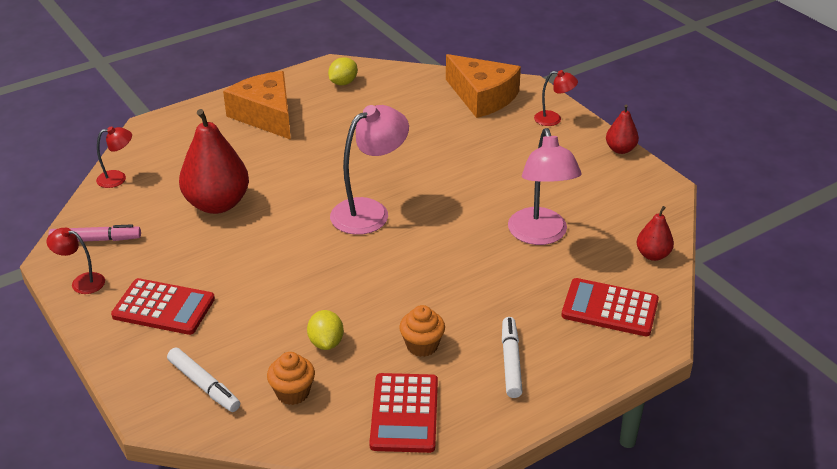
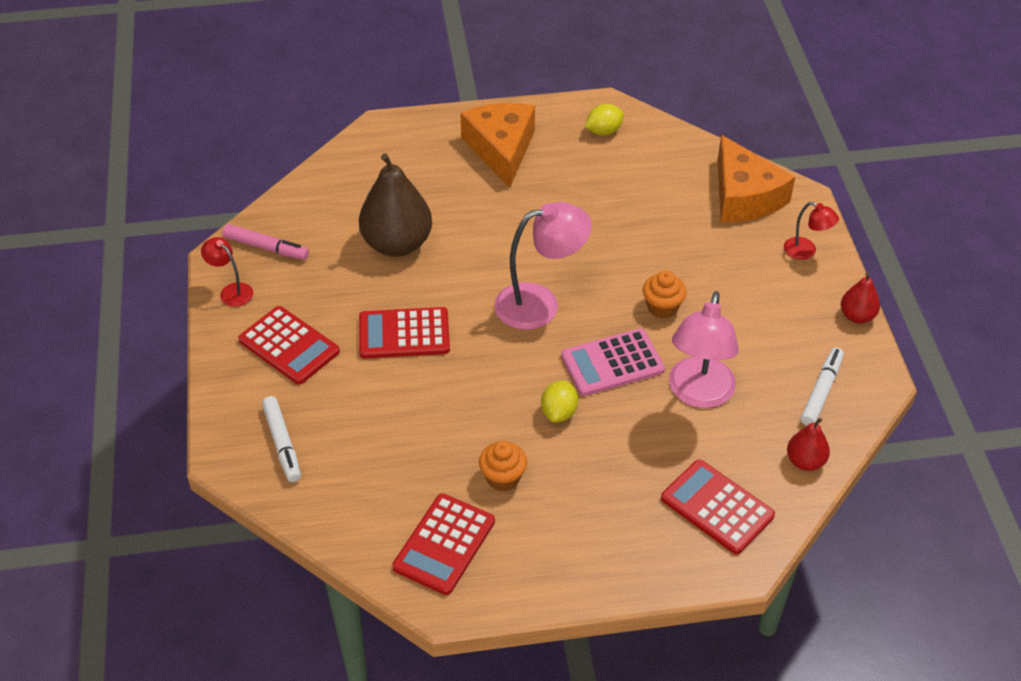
camera: 25 degrees right, 10 degrees up
(118, 178) = (320, 181): red lamp -> none
(217, 204) = (397, 244): red pear -> brown pear
(265, 267) = (404, 334): none -> red calculator
(292, 393) = (355, 482): orange cupcake -> orange cupcake (662, 307)
(326, 342) = (415, 440): yellow lemon -> yellow lemon (559, 412)
(457, 235) = (612, 363): none -> pink calculator
(510, 362) = (578, 529): white marker -> white marker (821, 391)

